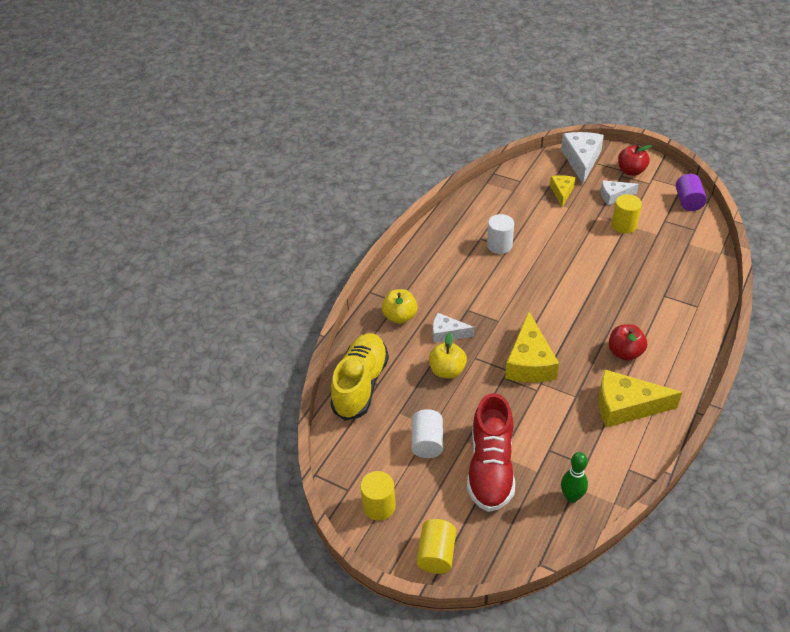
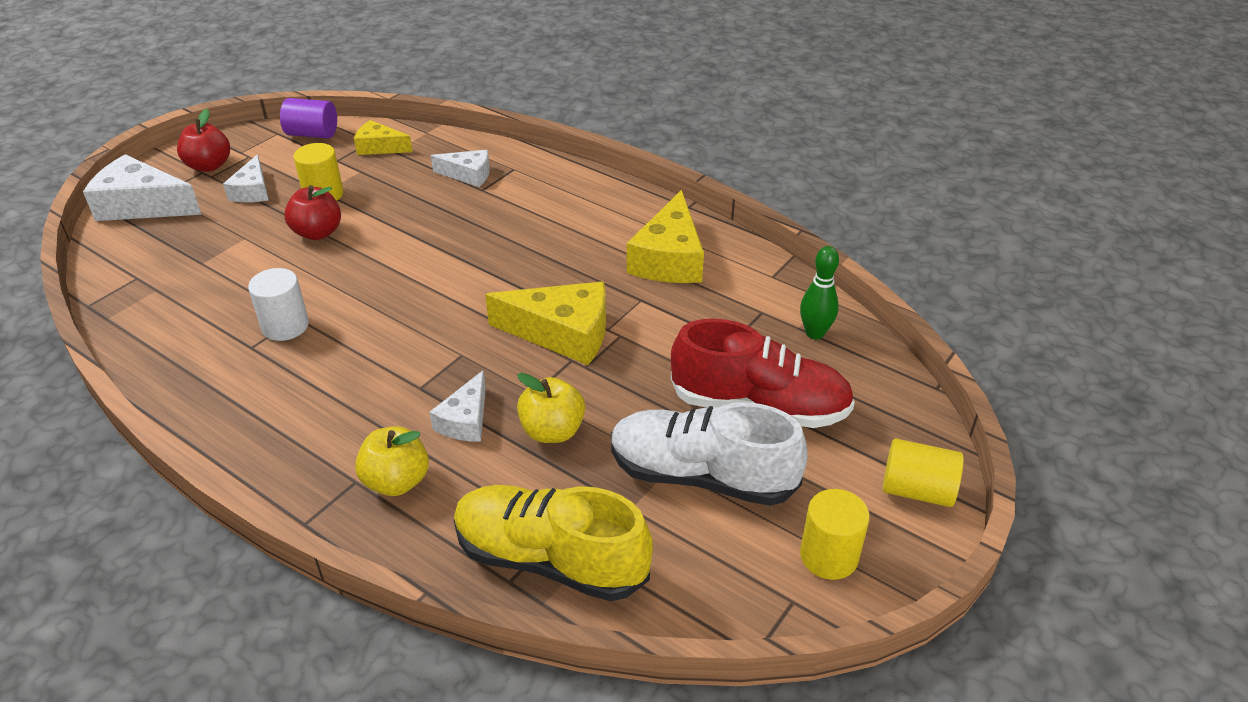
camera: 85 degrees left, 5 degrees down
(427, 442) = (702, 476): white cylinder -> white shoe
(561, 192) = (203, 238): yellow cheese -> yellow cheese (379, 147)
(624, 353) = (574, 241): red apple -> red apple (317, 232)
(678, 285) = (468, 175): none -> white cheese

